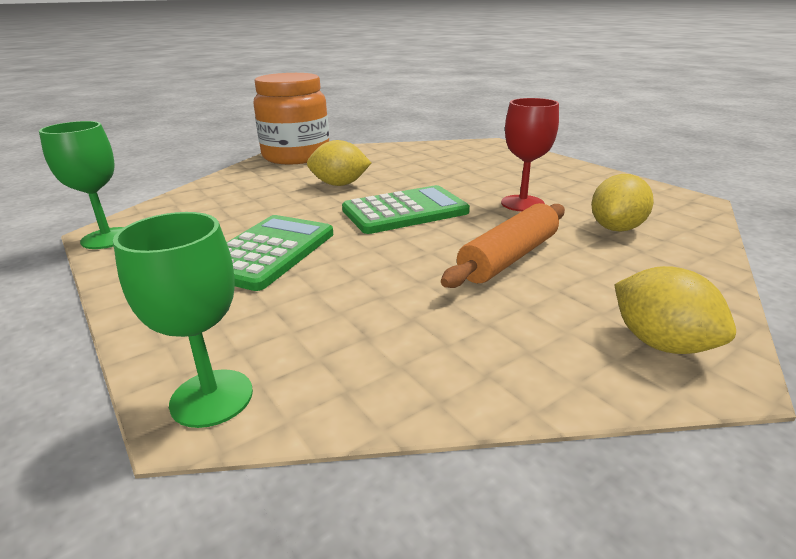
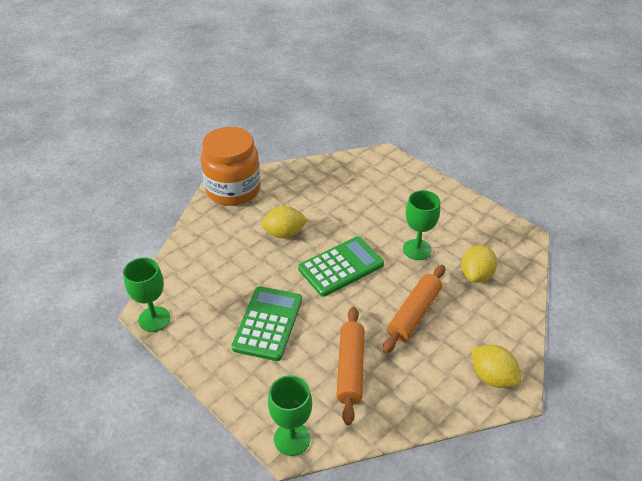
camera: 10 degrees left, 15 degrees up
(377, 309) = (350, 368): none -> orange rolling pin
(522, 203) = (417, 249): red goblet -> green goblet

